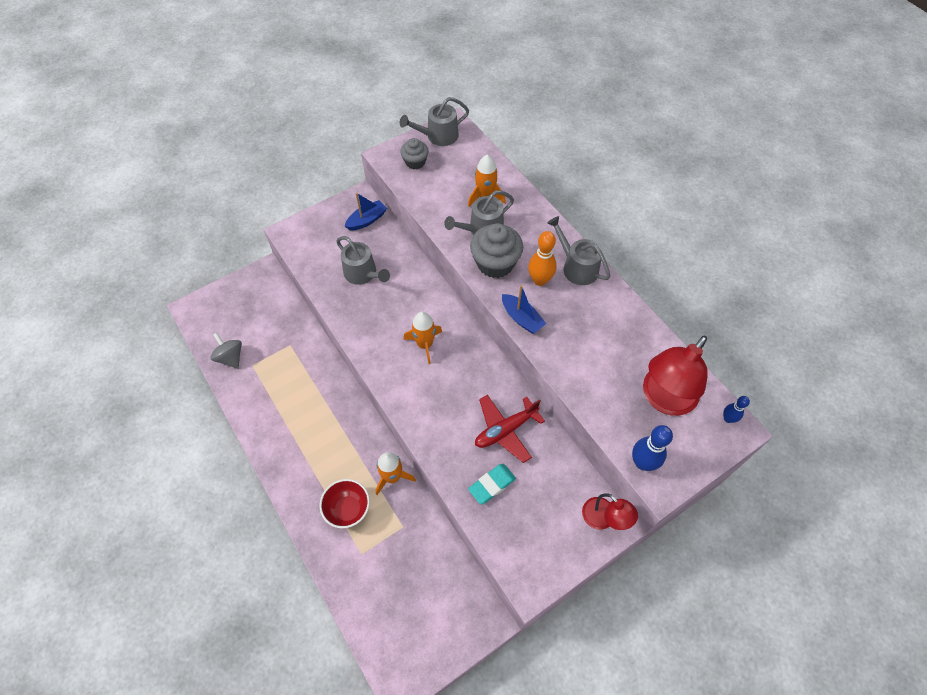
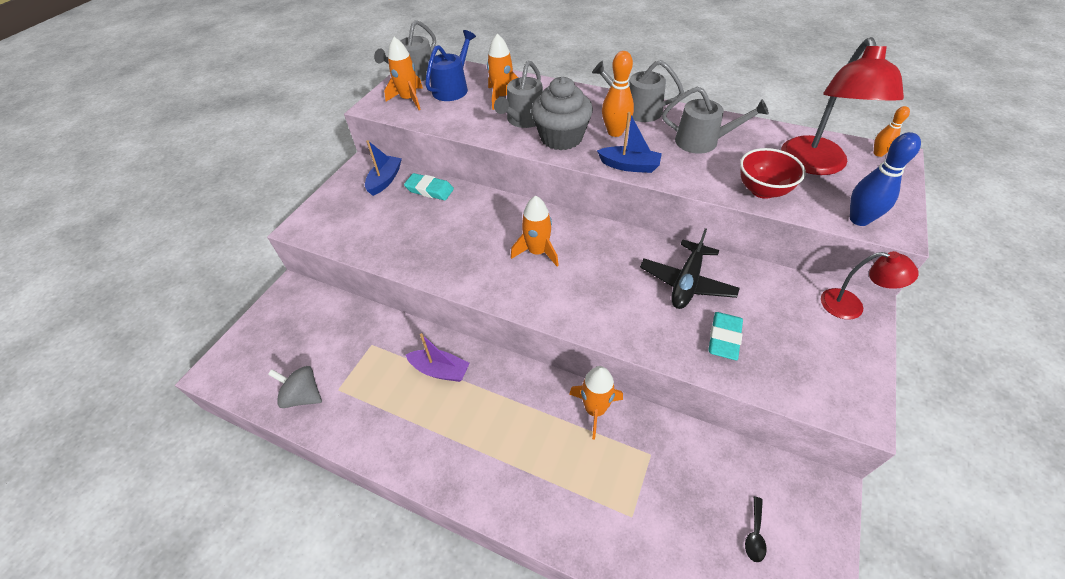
camera: 30 degrees left, 10 degrees down
(318, 390) = (440, 370): none -> purple boat
(348, 509) = (575, 476): red bowl -> red bowl (762, 190)
(363, 274) = (418, 224): grey watering can -> grey watering can (702, 141)
(391, 246) = (429, 190): none -> turquoise eraser
(415, 162) = (409, 99): grey cupcake -> orange rocket
(422, 612) = (755, 534): none -> black spoon
(455, 167) = (453, 88): none -> blue watering can
(505, 430) = (687, 282): red plane -> black plane
(728, 418) = (878, 153): blue bowling pin -> orange bowling pin

